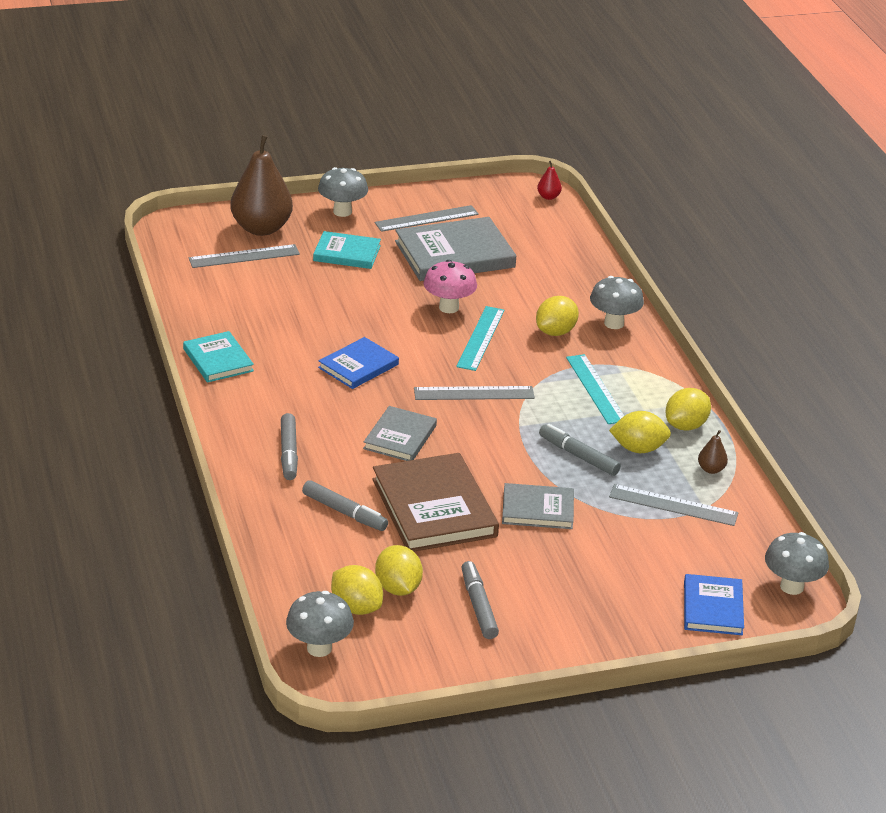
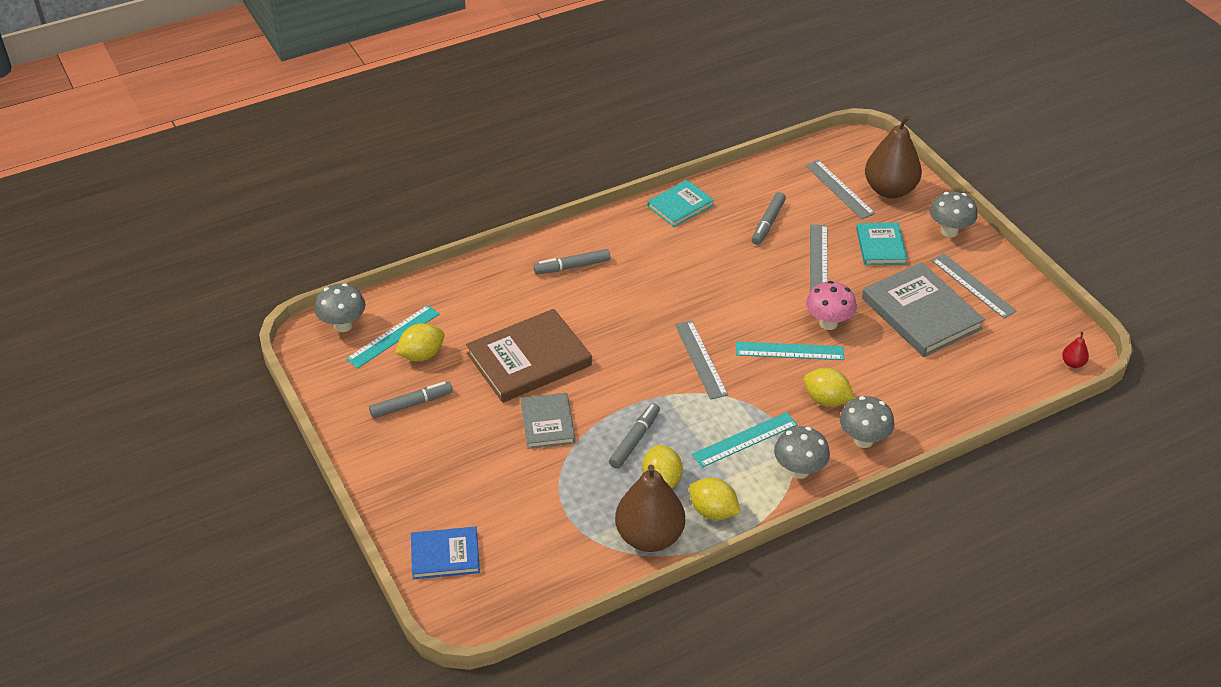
camera: 80 degrees right, 10 degrees up
(344, 512) = (506, 310): grey marker -> grey marker (768, 223)
(356, 607) = (393, 336): yellow lemon -> turquoise ruler
(358, 366) = (708, 283): blue book -> none
(400, 437) = (617, 324): grey book -> none
(673, 505) = (584, 514): grey ruler -> grey ruler (818, 258)
(711, 469) = (649, 537): brown pear -> brown pear, size x2.45
(791, 587) = (489, 611): grey mushroom -> grey mushroom (799, 470)

